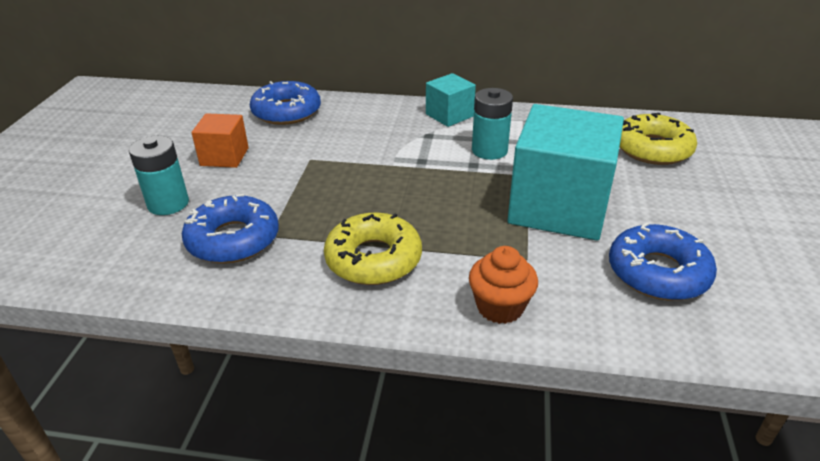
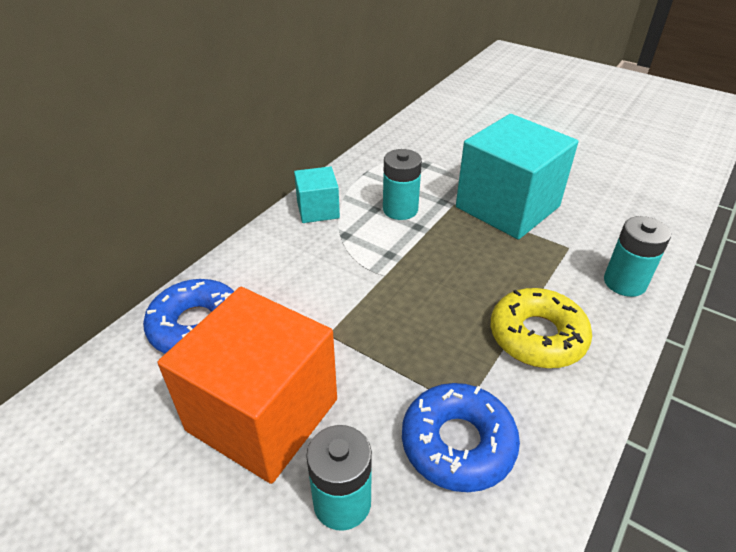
camera: 65 degrees left, 5 degrees up
(224, 157) = (263, 414): orange cube -> orange cube, size x2.03
(500, 307) = (624, 282): orange cupcake -> turquoise battery
(652, 149) = (453, 136): yellow donut -> none
(658, 272) = (604, 197): blue donut -> none

